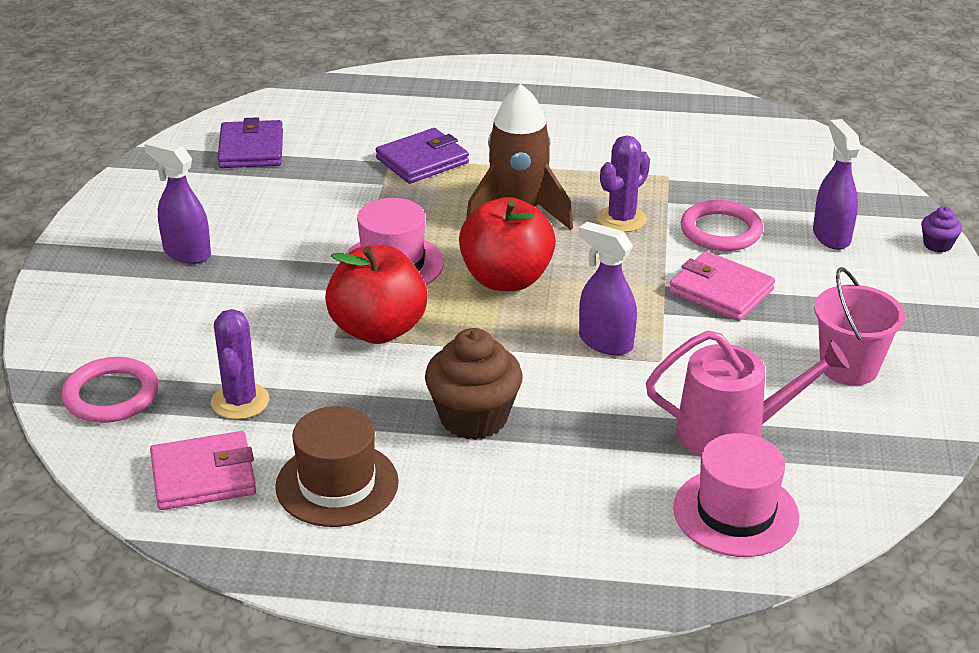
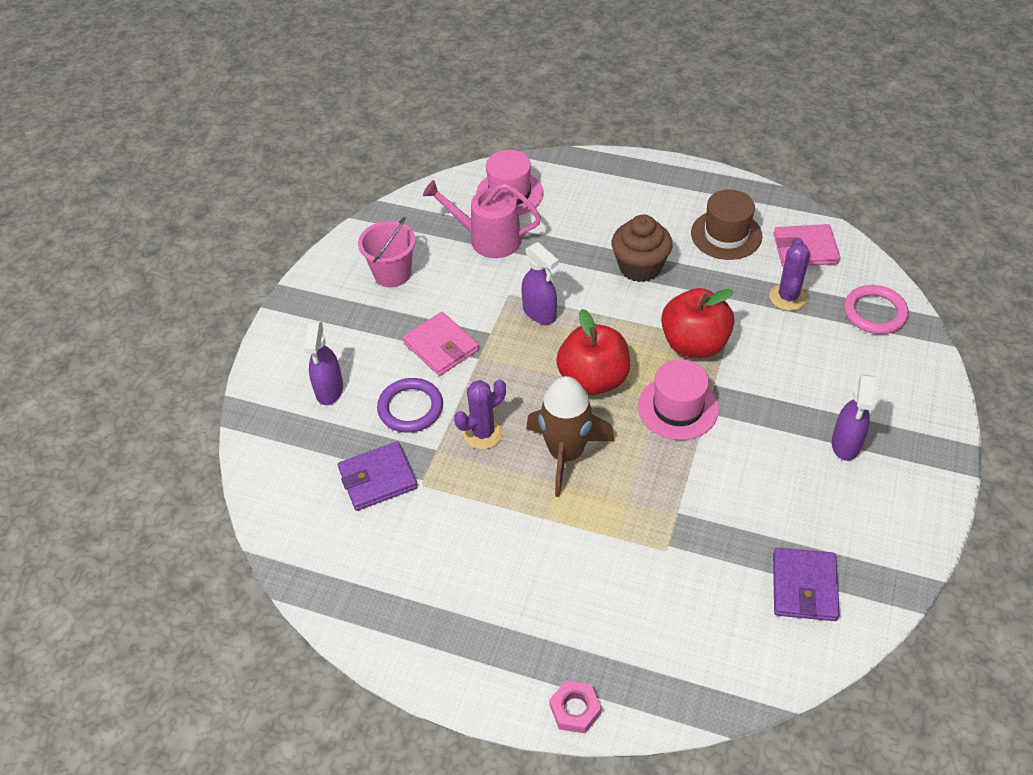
camera: 165 degrees left, 15 degrees up
(186, 253) = (846, 444): purple spray bottle -> purple spray bottle turned 60 degrees clockwise
(422, 161) = (637, 541): purple wallet -> purple wallet (378, 479)
(457, 71) = (575, 709): none -> pink nut
(721, 231) = (410, 408): pink ring -> purple ring
(937, 245) = (257, 370): purple cupcake -> none

